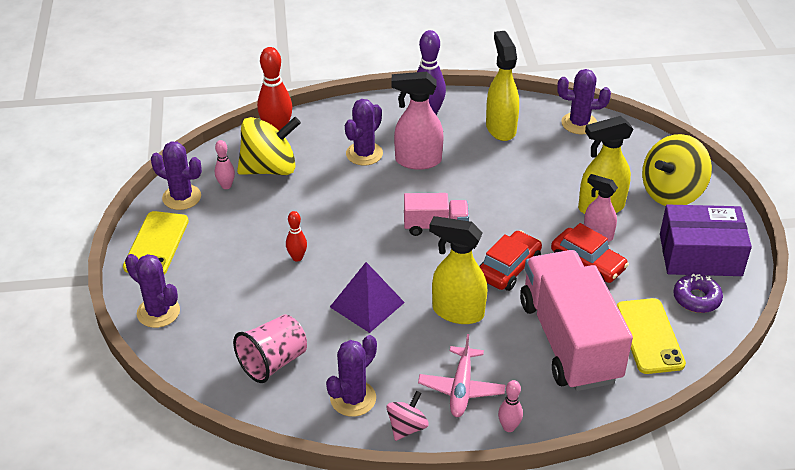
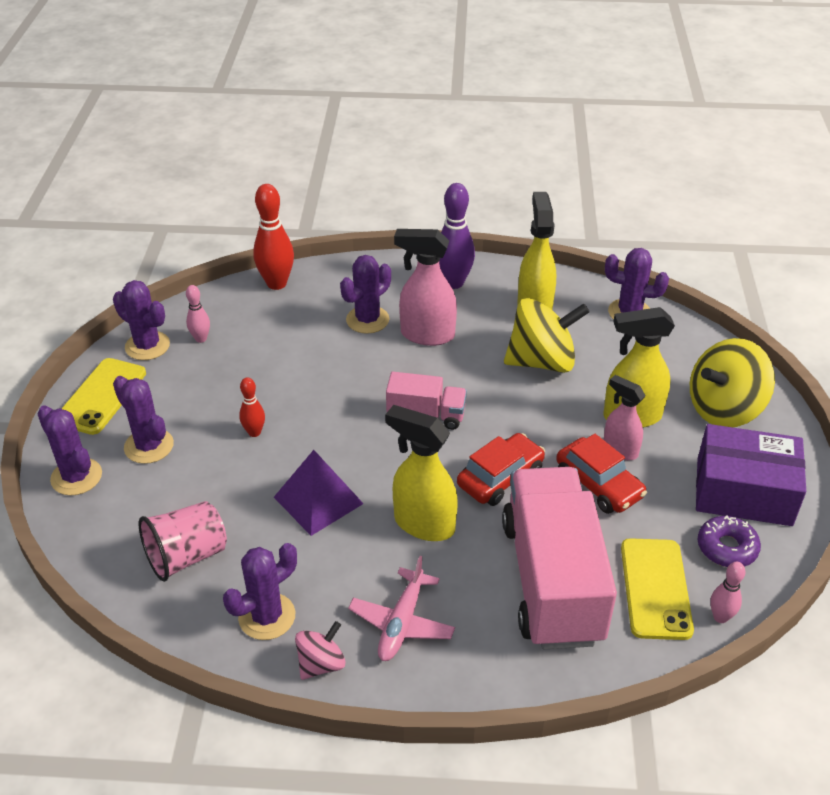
camera: 10 degrees right, 0 degrees up
(211, 279) = (149, 446): none -> purple cactus
(270, 168) = (256, 324): yellow spinning top -> yellow spinning top (542, 361)
(509, 427) = (447, 683): pink bowling pin -> pink bowling pin (720, 617)

